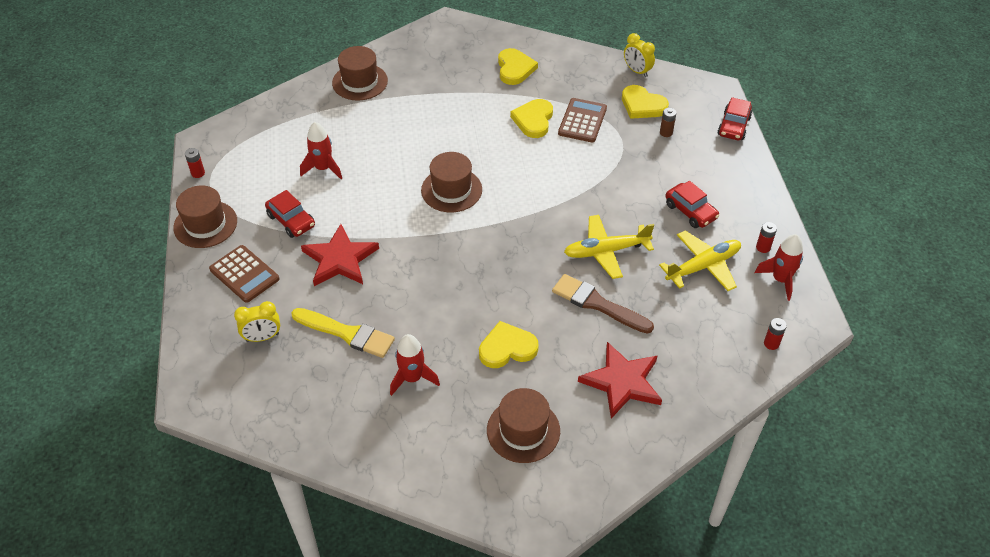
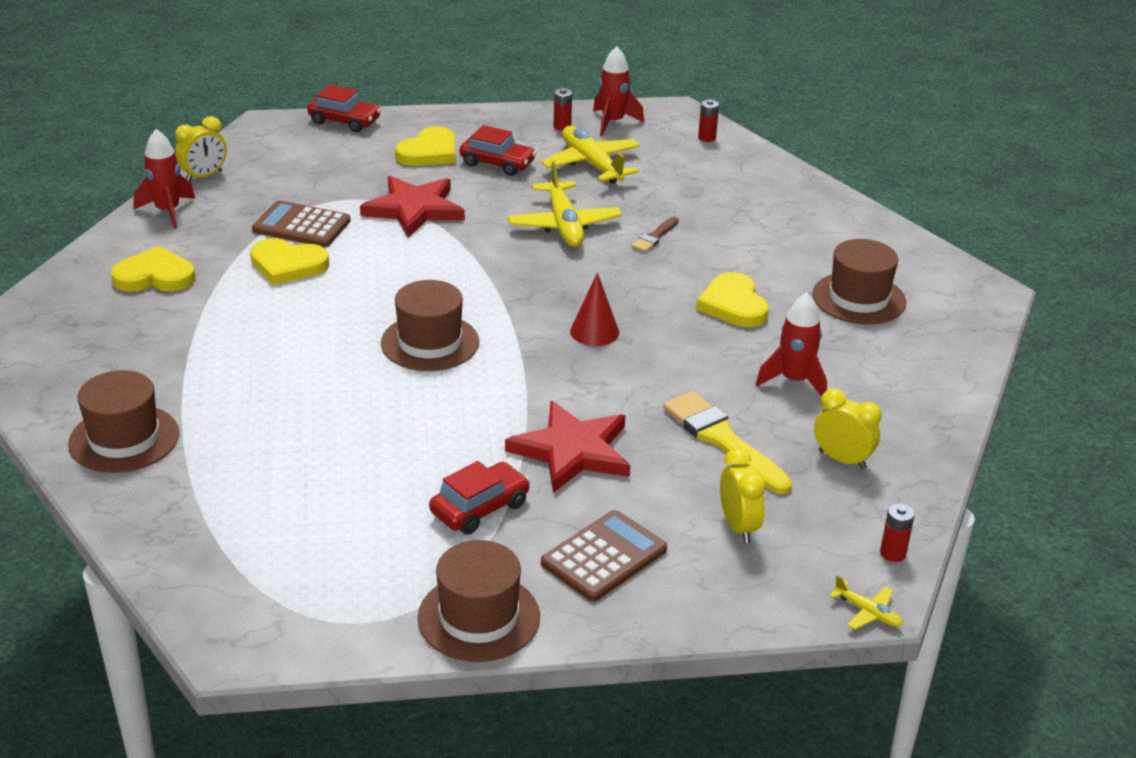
camera: 90 degrees left, 15 degrees down
(179, 396) = (867, 612): none -> yellow plane
(198, 173) = (334, 642): red battery -> red battery (893, 553)
(323, 168) = (354, 476): red rocket -> red rocket (167, 211)
(323, 398) = (842, 460): none -> yellow clock
(347, 333) = (722, 440): yellow brush -> yellow brush turned 60 degrees counterclockwise
(468, 269) = (594, 331): none -> red cone
(597, 304) = (654, 237): brown brush -> brown brush, size x0.52
(622, 382) = (774, 229): red star -> red star (414, 209)
(642, 105) = (282, 178): yellow heart -> yellow heart (429, 152)
(666, 132) = (344, 166): brown battery -> none
(690, 211) = (497, 163): red car -> red car turned 60 degrees clockwise

